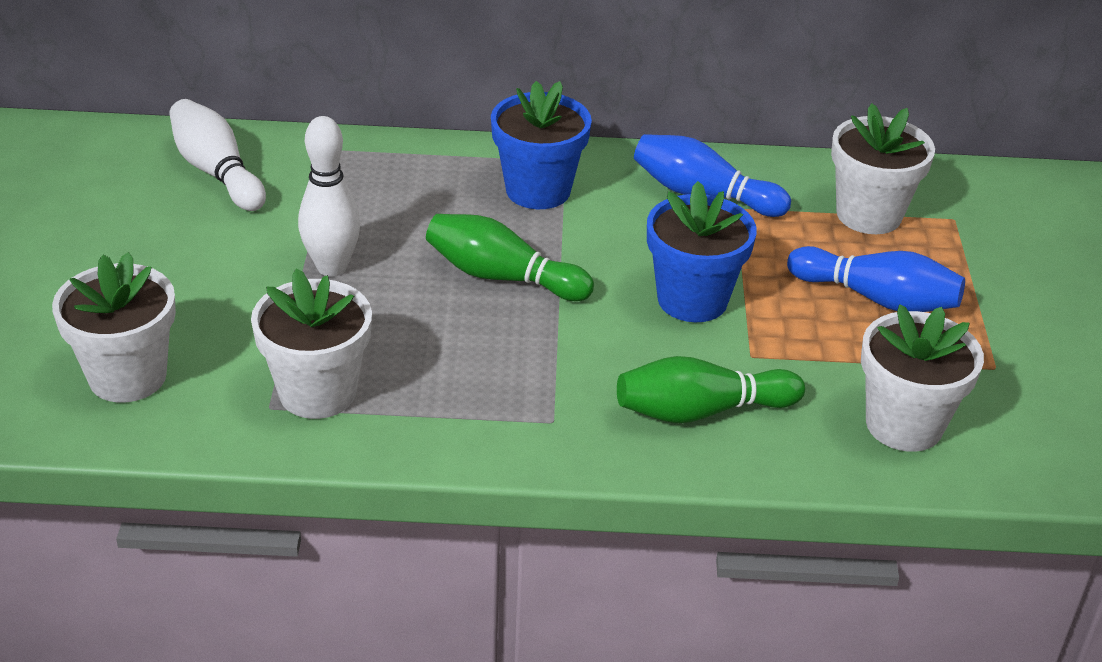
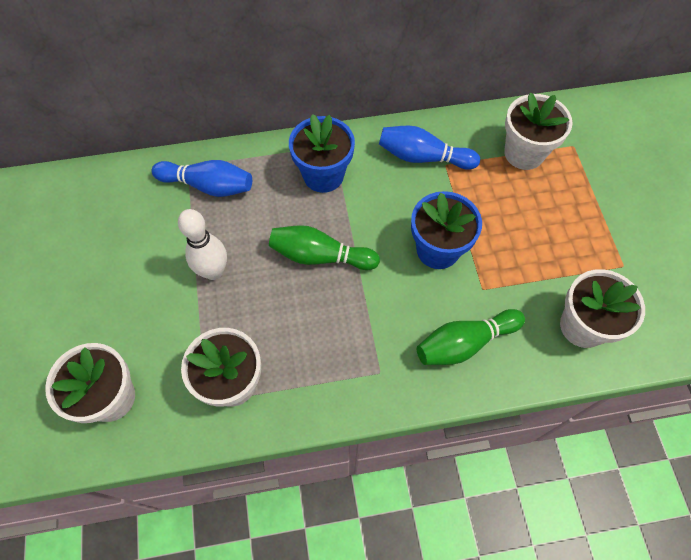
camera: 10 degrees left, 25 degrees up
(217, 172) = (119, 203): white bowling pin -> none
(877, 298) = (544, 224): blue bowling pin -> blue bowling pin (208, 185)

